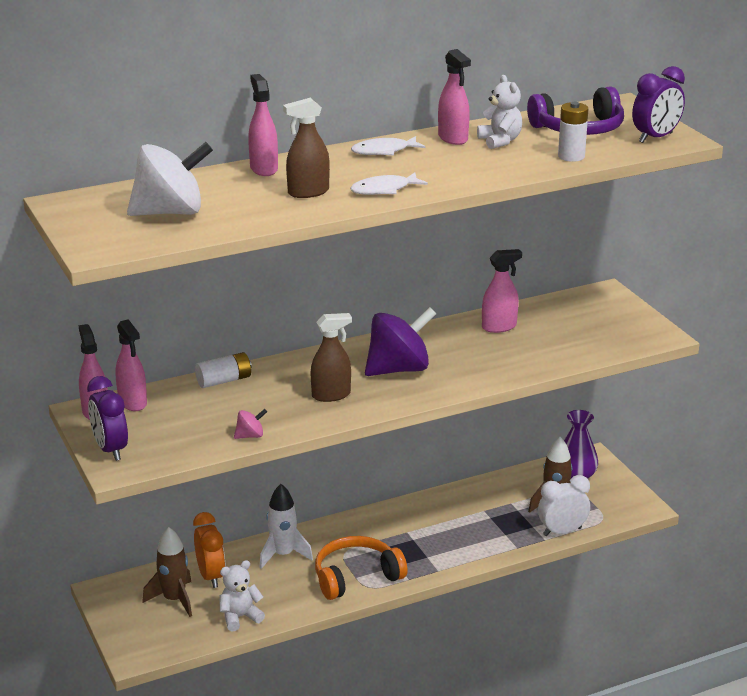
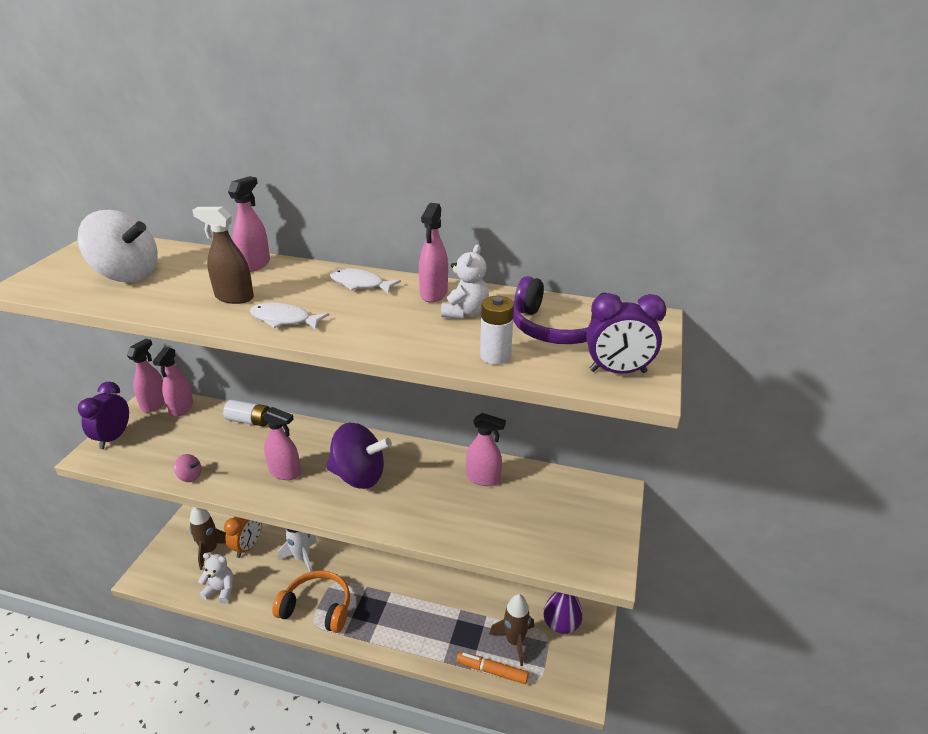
camera: 40 degrees right, 5 degrees up
(331, 395) = (285, 472): brown spray bottle -> pink spray bottle
(562, 532) = (492, 671): white clock -> orange marker

